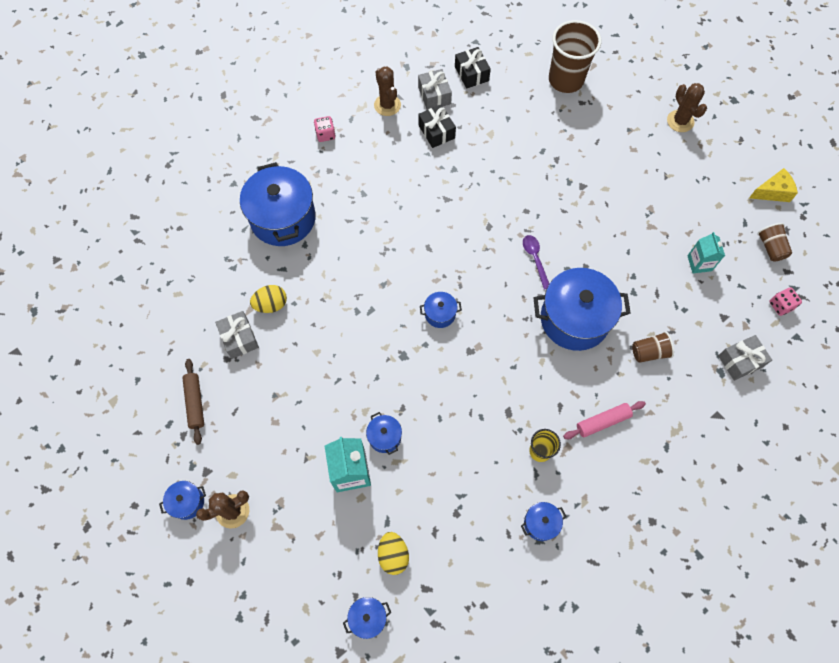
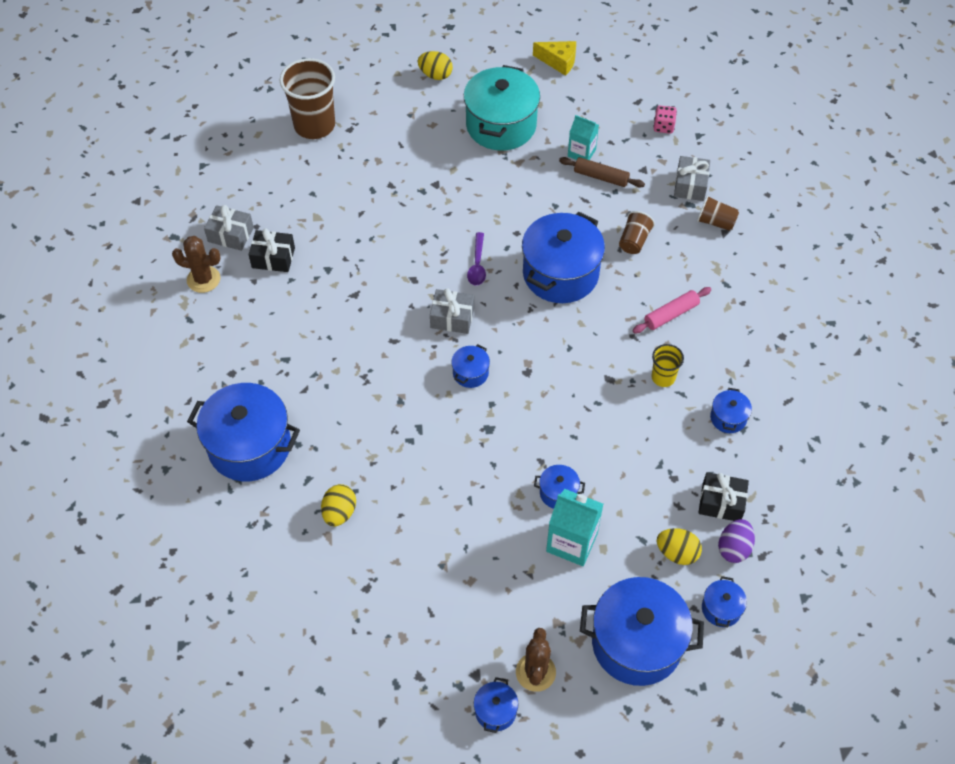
camera: 55 degrees left, 10 degrees down
(195, 403) = (392, 645): brown rolling pin -> brown rolling pin (601, 177)
(239, 338) = (353, 563): grey gift -> grey gift (452, 318)
(299, 569) = (636, 643): none -> blue pot
(325, 134) = (186, 352): pink dice -> none
(427, 597) = (734, 548): none -> purple egg
(471, 74) = (236, 190): black gift -> black gift (721, 502)
(535, 259) = (477, 265): purple spoon -> purple spoon turned 105 degrees counterclockwise
(602, 422) = (671, 314): pink rolling pin -> pink rolling pin turned 45 degrees clockwise
(674, 193) = (501, 125): none -> turquoise pot
(680, 121) = (435, 75): brown cactus -> yellow egg
(770, 247) = (607, 97): brown cup -> brown cup (715, 222)
(772, 192) = (558, 62): yellow cheese -> yellow cheese turned 90 degrees clockwise

